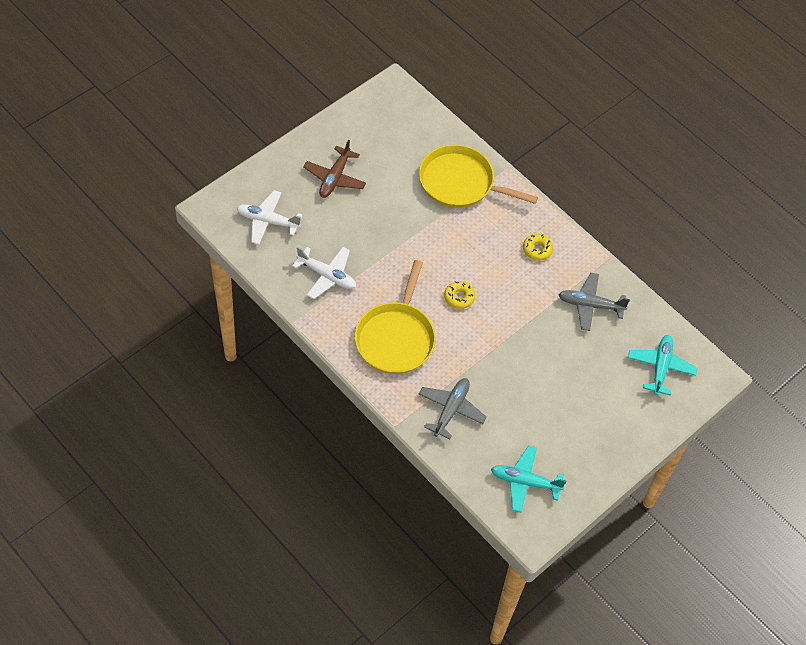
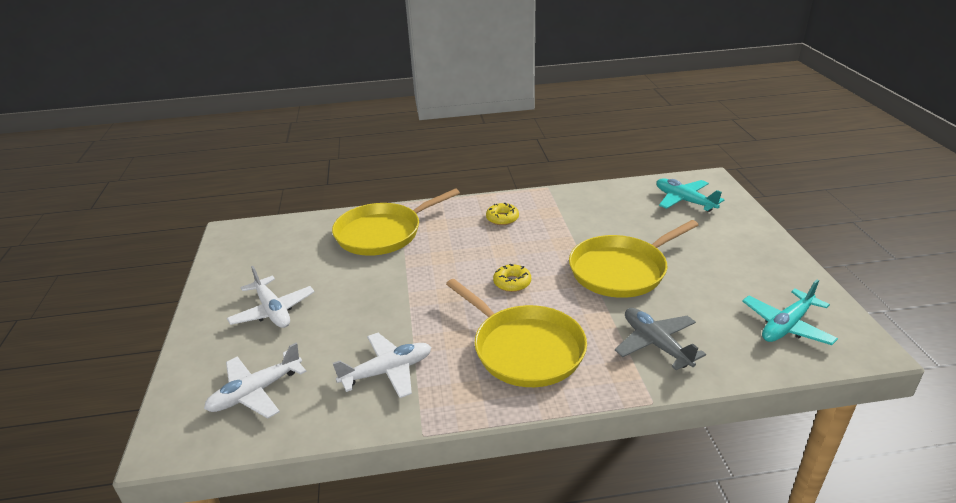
camera: 50 degrees left, 25 degrees down
(335, 178) = (273, 311): brown plane -> white plane
(522, 359) = (621, 270): none -> yellow pan
(590, 305) = (589, 212): grey plane -> none

